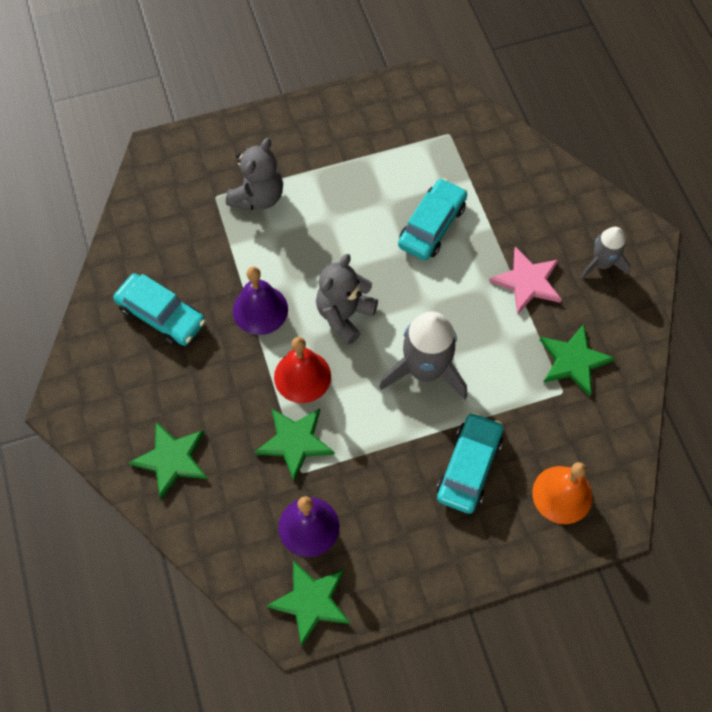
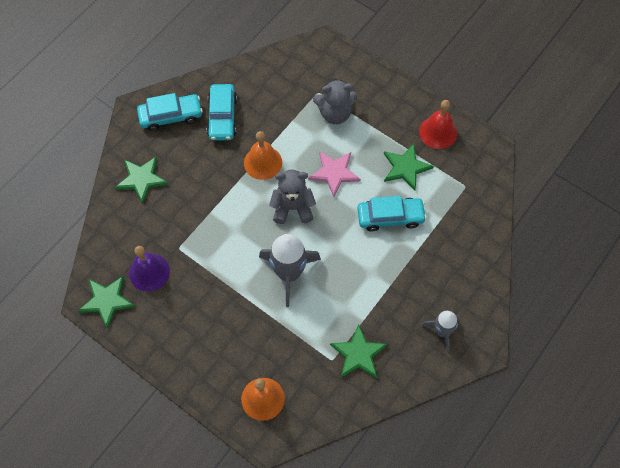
camera: 55 degrees right, 0 degrees up
(260, 310) = (263, 162): purple bell -> orange bell
(295, 442) = (194, 233): green star -> green star (406, 167)
(302, 376) = (237, 211): red bell -> red bell (438, 132)
(469, 467) = (244, 335): turquoise car -> turquoise car (171, 116)
(527, 282) = (394, 295): pink star -> pink star (334, 173)

